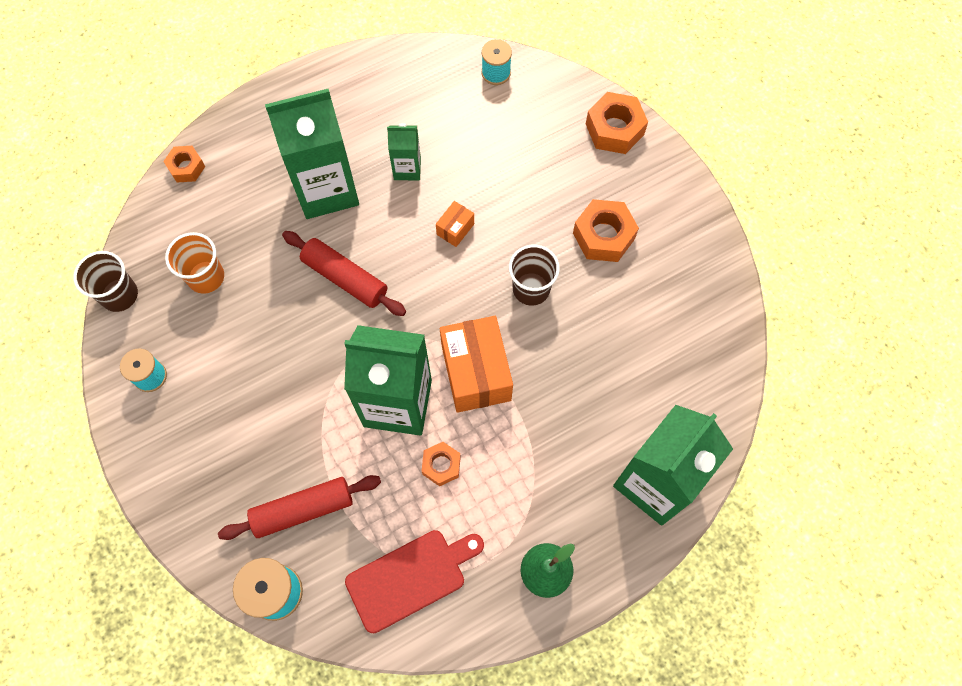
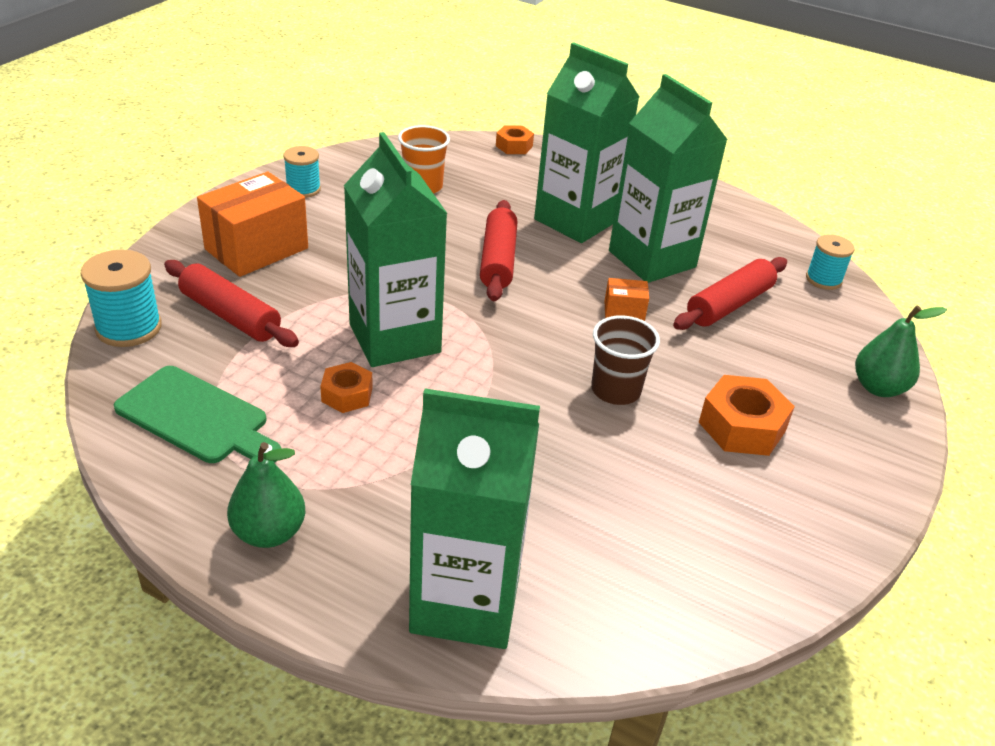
camera: 55 degrees right, 30 degrees down
(119, 295) = (366, 152): brown cup -> none
(407, 169) = (652, 259): green carton -> green carton, size x2.06
(410, 578) = (196, 417): red cutting board -> green cutting board
(476, 373) = (477, 383): orange box -> orange box (256, 249)
(487, 155) = (729, 305): none -> red rolling pin
(614, 129) = (878, 388): orange nut -> green pear

